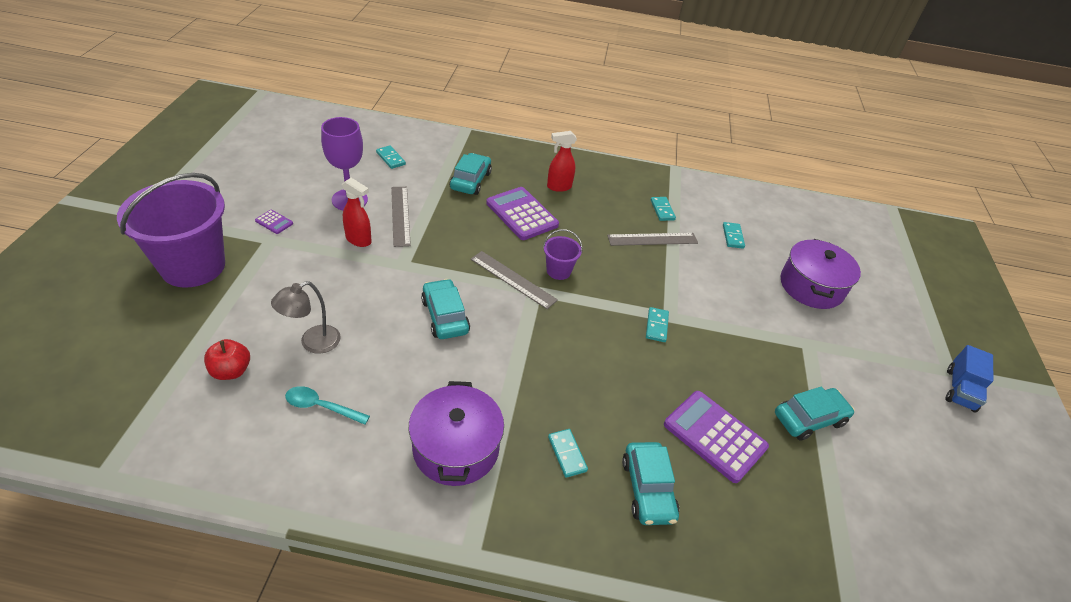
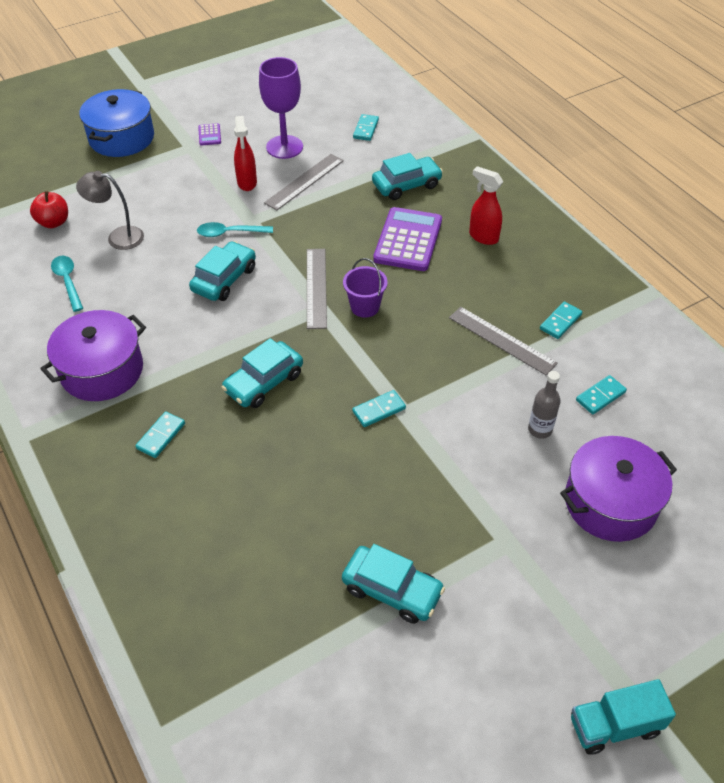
camera: 55 degrees right, 5 degrees up
(193, 266) = (121, 138): purple bucket -> blue pot
(400, 282) = (230, 233): none -> turquoise spoon
(647, 489) = (176, 507): turquoise car -> turquoise car (264, 382)
(714, 436) = (285, 524): purple calculator -> none
(736, 274) = (540, 430): none -> grey bottle
(960, 390) = (614, 726): blue truck -> turquoise truck

